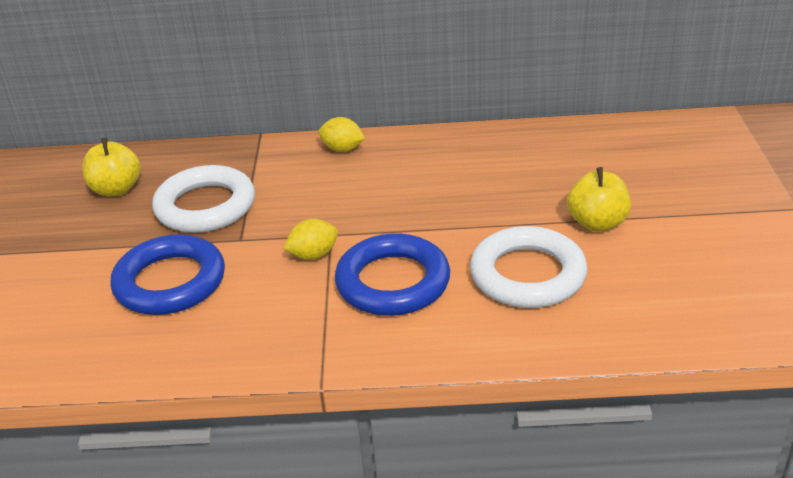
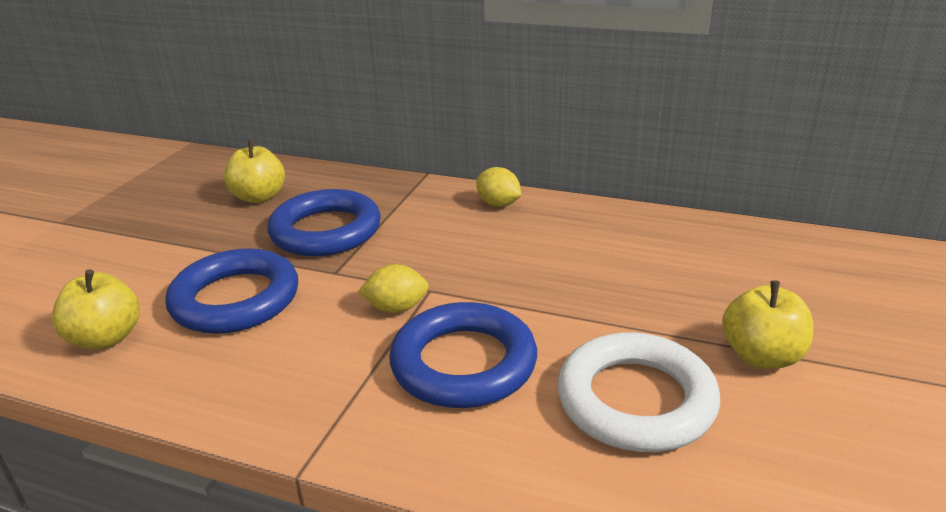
camera: 20 degrees right, 5 degrees down
(80, 341) = (106, 338): none -> yellow apple
(205, 206) = (326, 231): white ring -> blue ring

